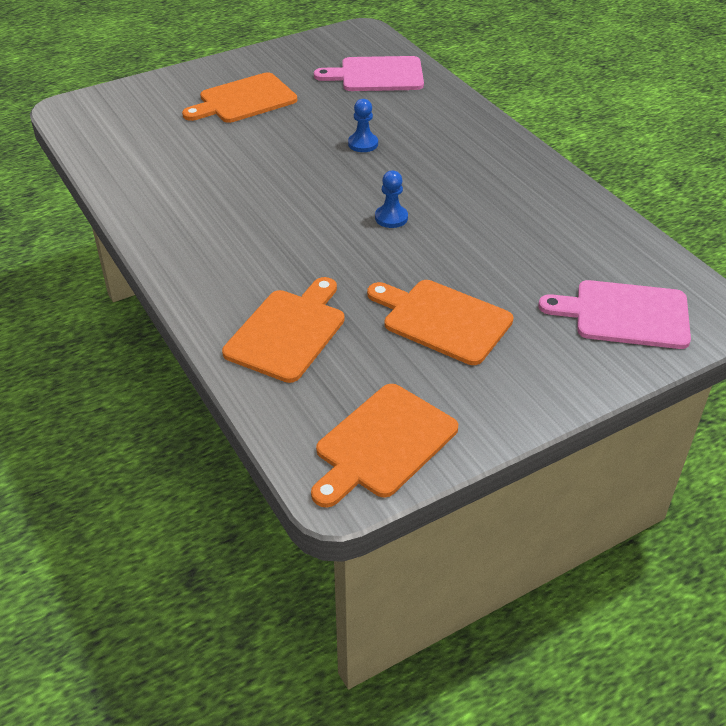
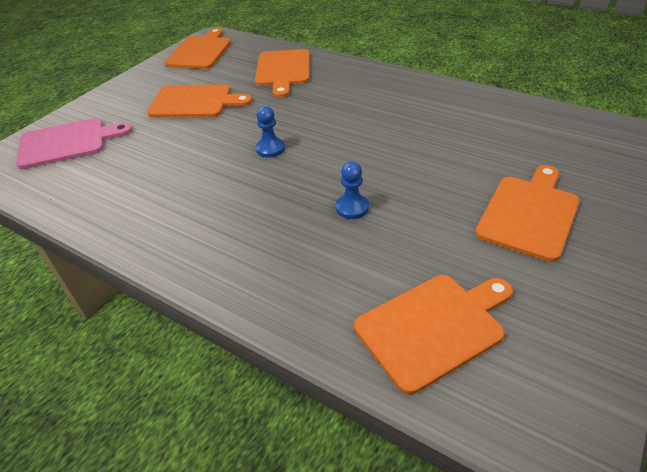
camera: 155 degrees right, 0 degrees up
(377, 75) = (433, 327): pink cutting board -> orange cutting board

